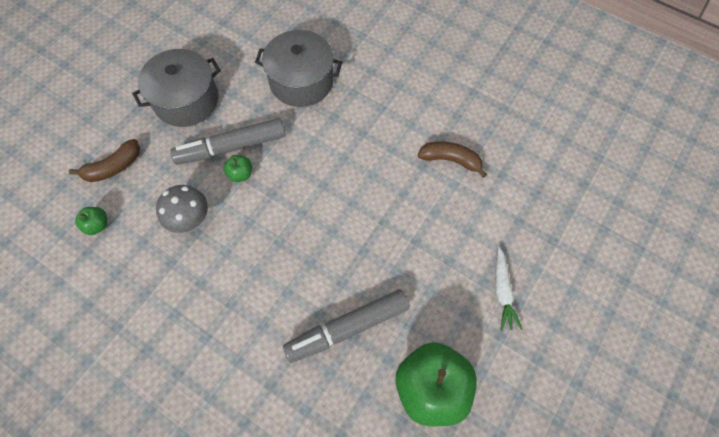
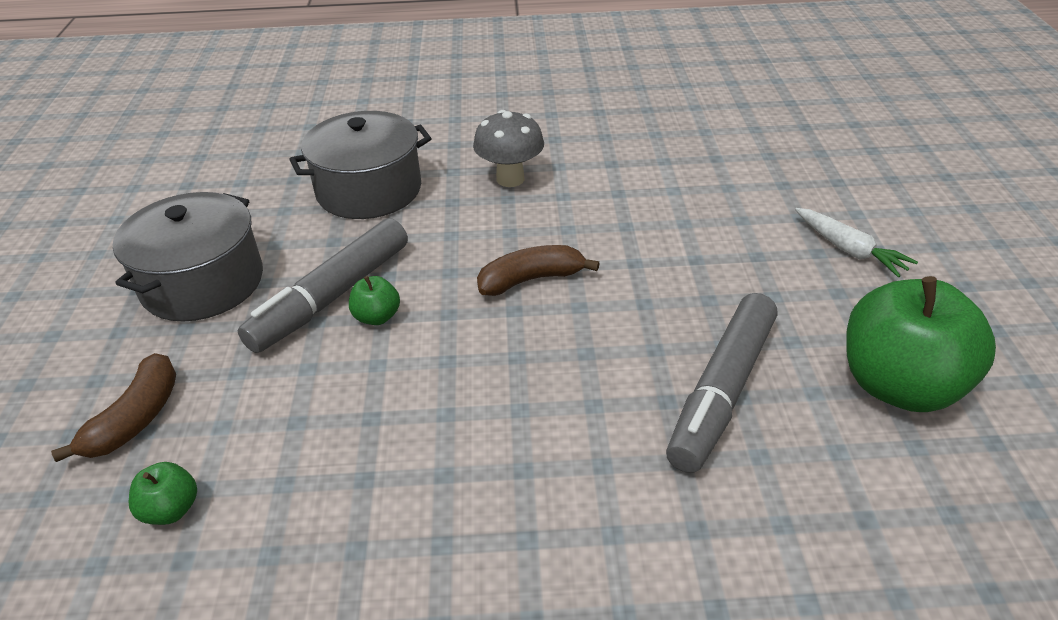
camera: 35 degrees left, 25 degrees down
(191, 220) = (348, 409): grey mushroom -> grey mushroom (510, 179)
(450, 160) = (644, 173): brown banana -> brown banana (531, 280)

